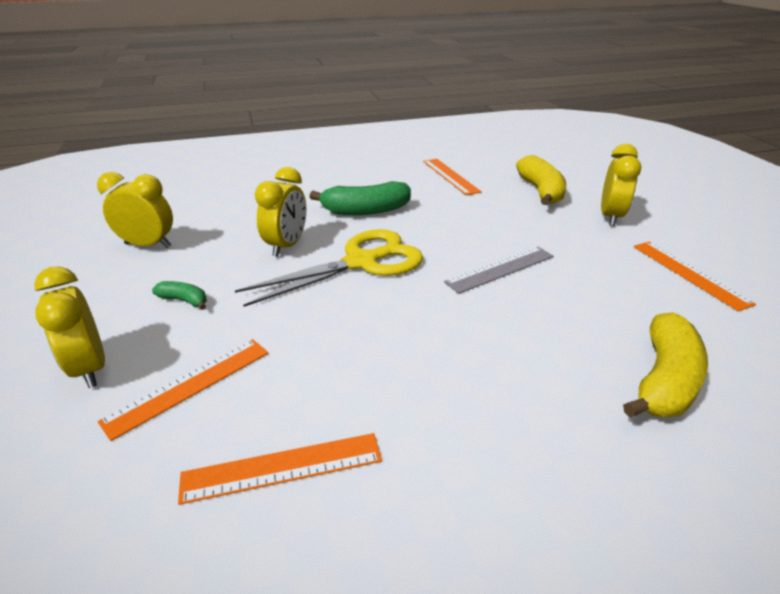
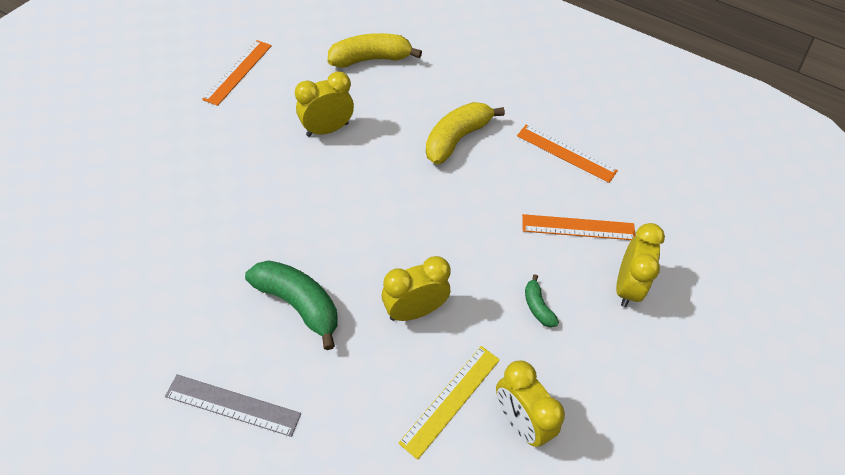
camera: 135 degrees left, 20 degrees up
(210, 230) = (451, 400): none -> yellow ruler
(361, 262) = (388, 241): yellow scissors -> none
(450, 176) = (148, 289): orange ruler -> none
(500, 269) = (319, 159): grey ruler -> grey ruler (233, 405)
(541, 191) = (138, 196): yellow banana -> yellow banana (457, 139)
(610, 217) = (167, 132): yellow clock -> yellow clock (327, 129)

